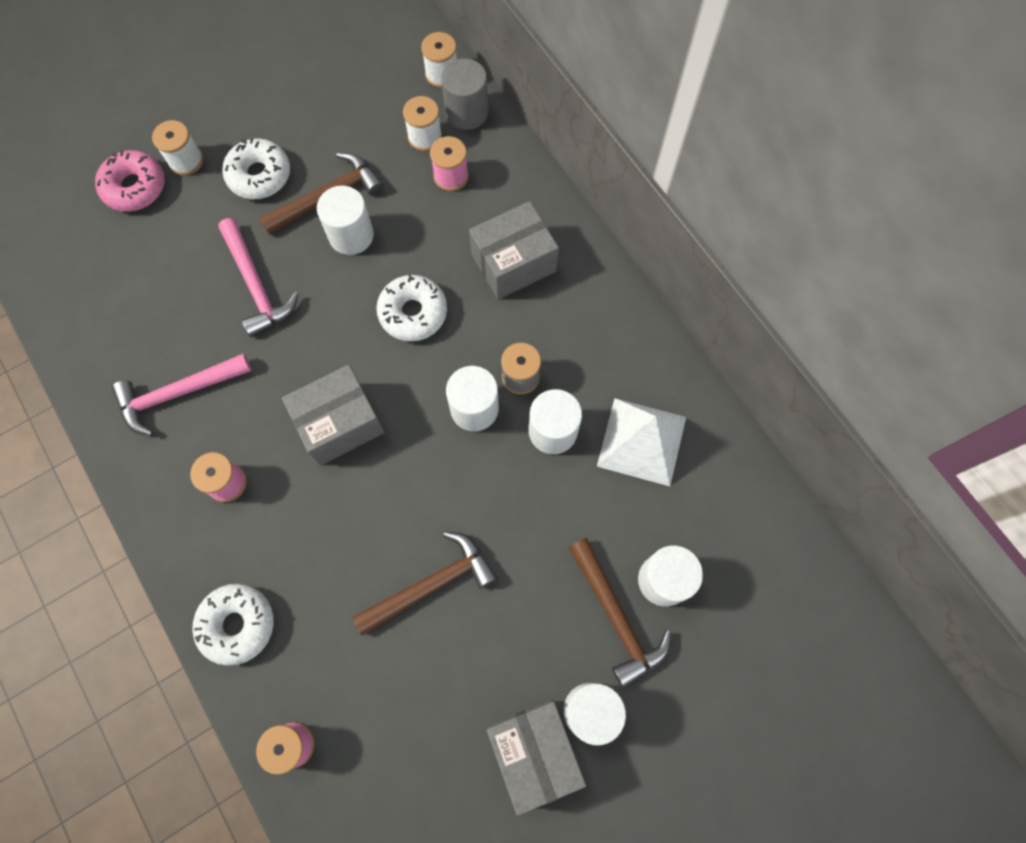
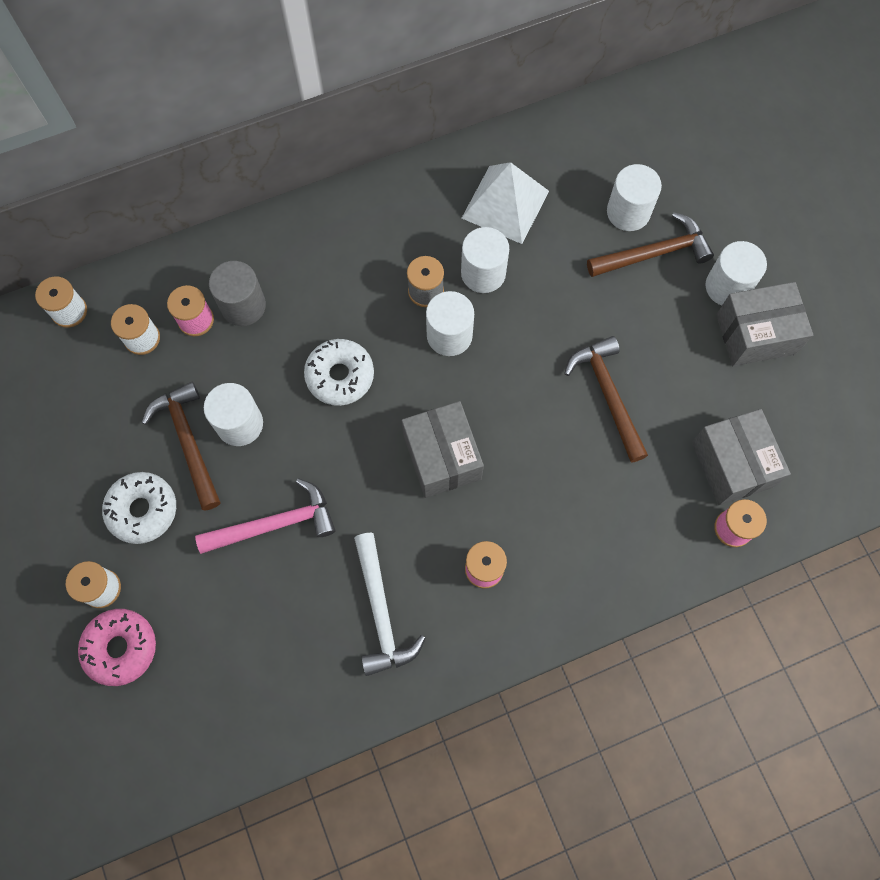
camera: 80 degrees left, 0 degrees up
(178, 394) = (381, 612): pink hammer -> white hammer
(237, 624) = (622, 569): white donut -> none
(466, 112) = (123, 294): grey cylinder -> grey cylinder (243, 306)
(513, 263) = (307, 278): grey box -> grey box (732, 464)

